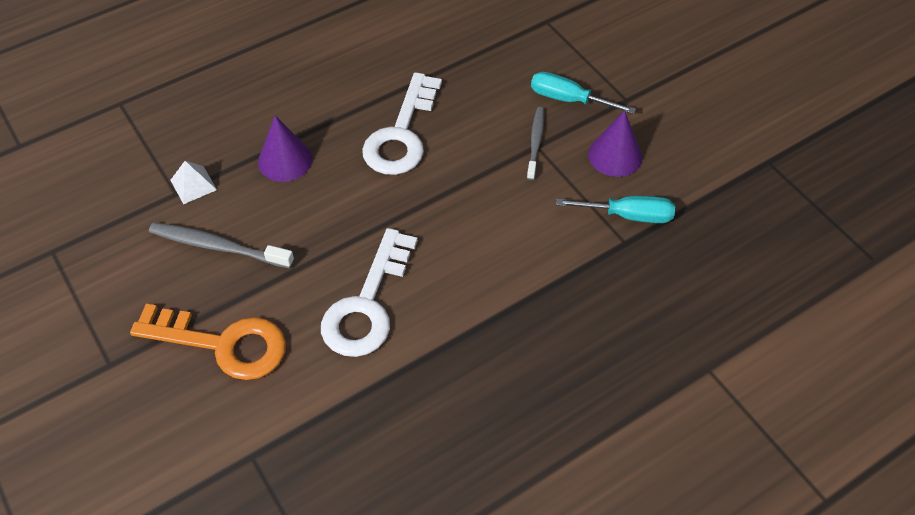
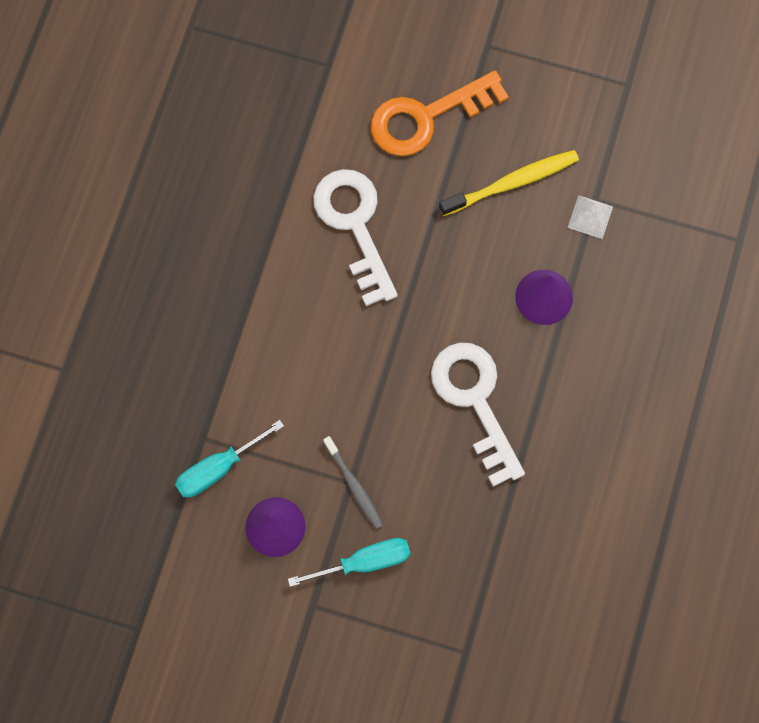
camera: 140 degrees right, 20 degrees up
(218, 247) = (511, 183): grey toothbrush -> yellow toothbrush

